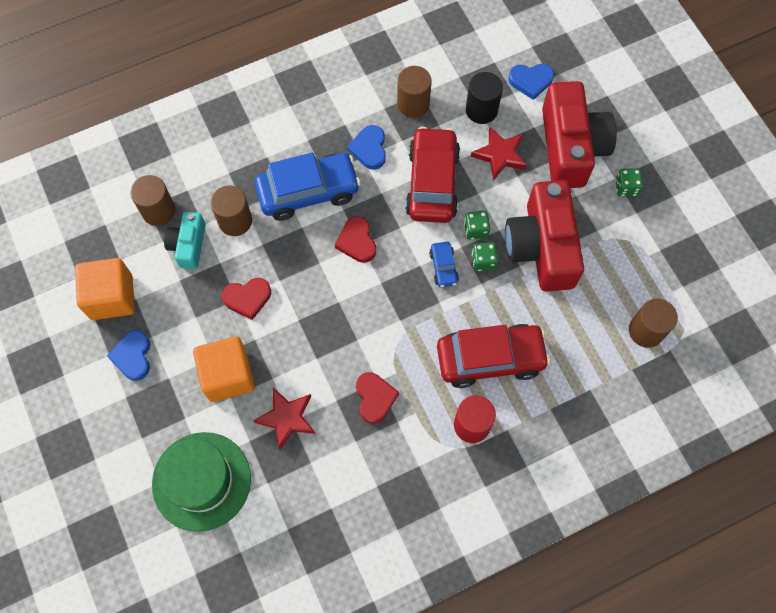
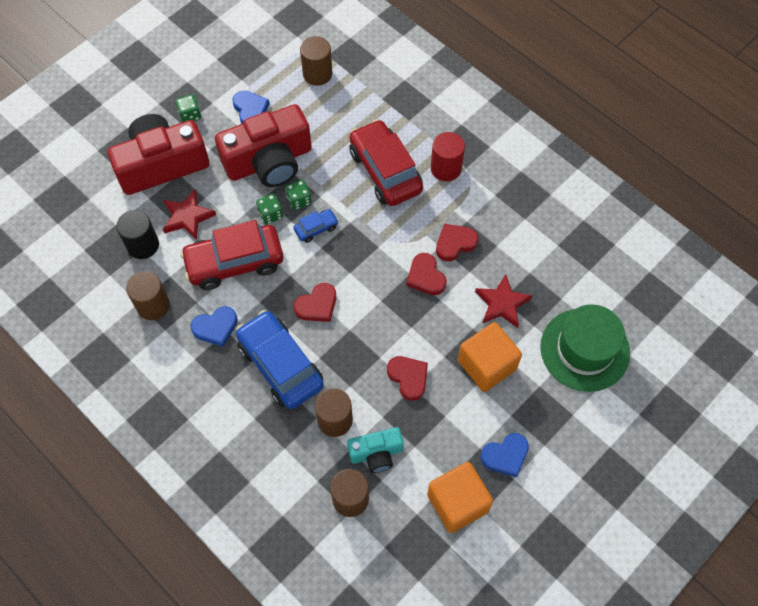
camera: 110 degrees left, 5 degrees down
(347, 354) = (426, 276): none -> red heart
(530, 81) = (98, 214): blue heart -> blue heart (250, 110)

